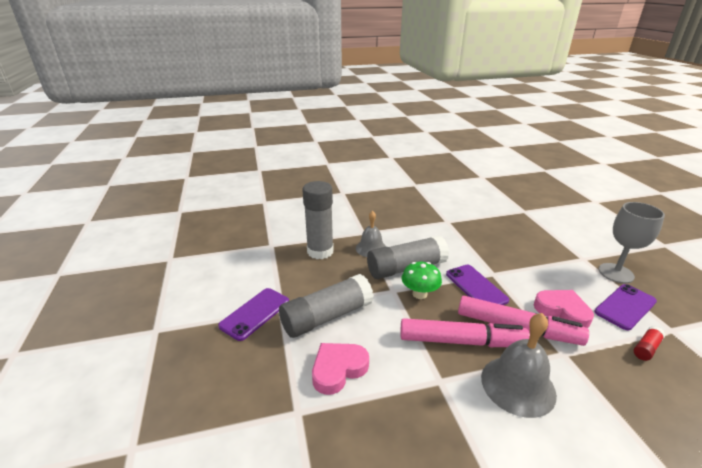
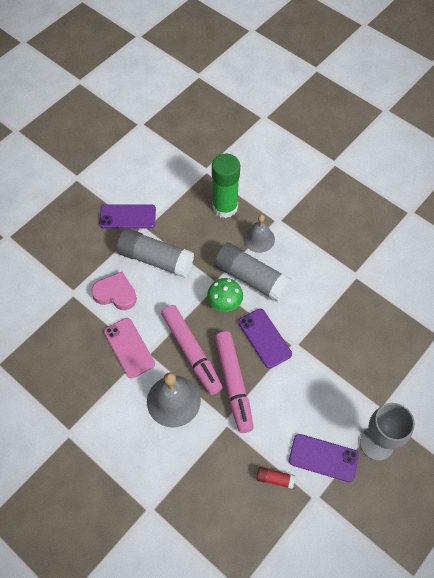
camera: 55 degrees right, 30 degrees up
(320, 251) = (225, 207): grey glue stick -> green glue stick
(421, 392) = (129, 348): none -> pink phone
(476, 287) = (264, 338): purple phone -> purple phone turned 60 degrees counterclockwise
(562, 311) = (280, 410): pink heart -> none

